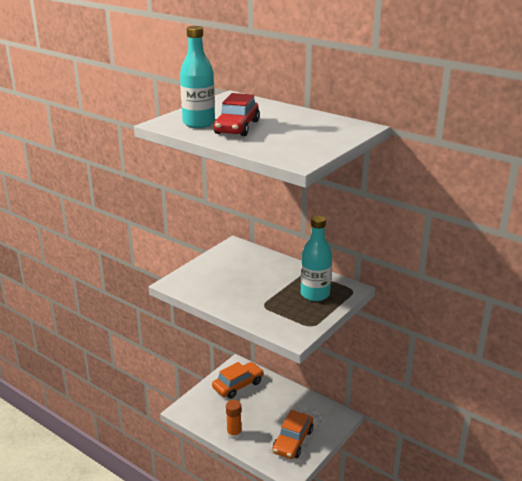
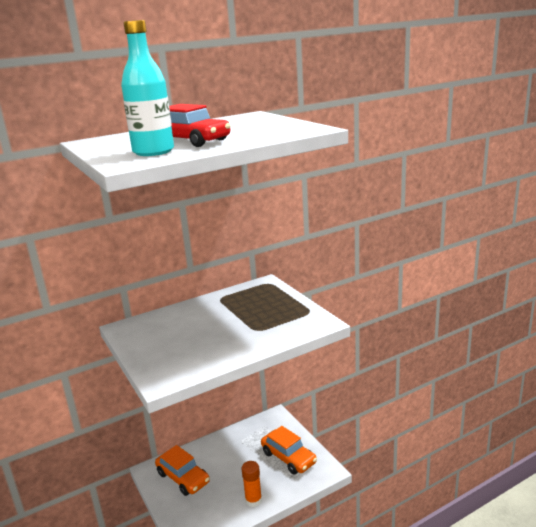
camera: 65 degrees left, 5 degrees down
(238, 385) = (183, 478): orange car -> orange car turned 150 degrees clockwise
(315, 294) = (260, 301): turquoise bottle -> none

